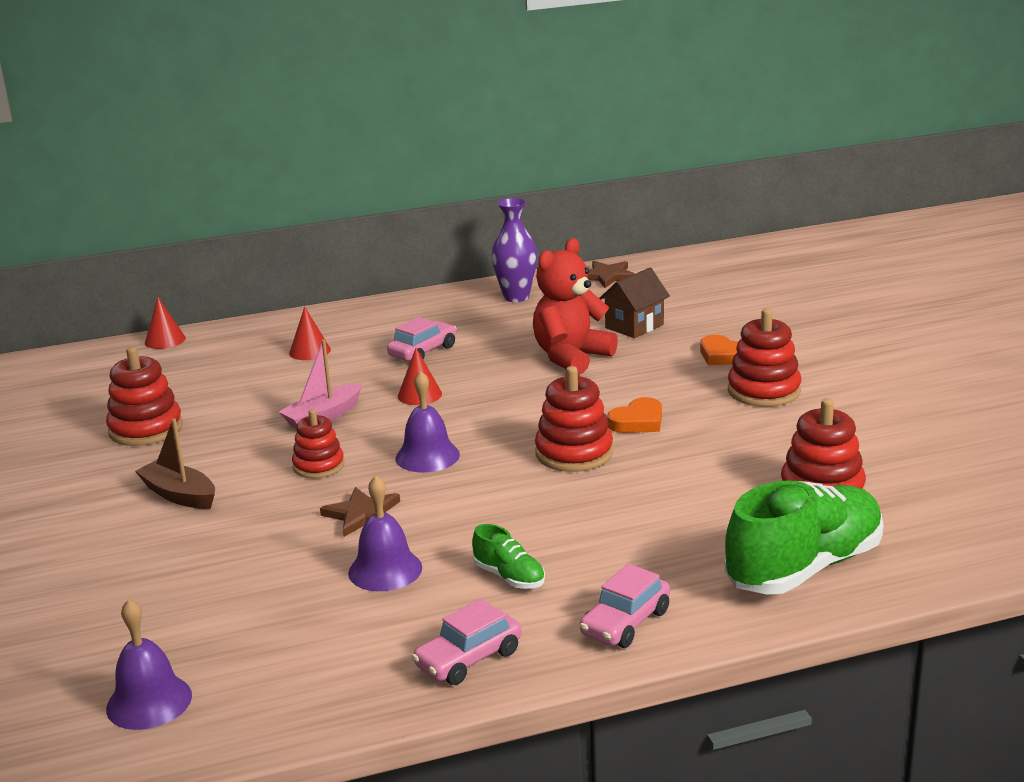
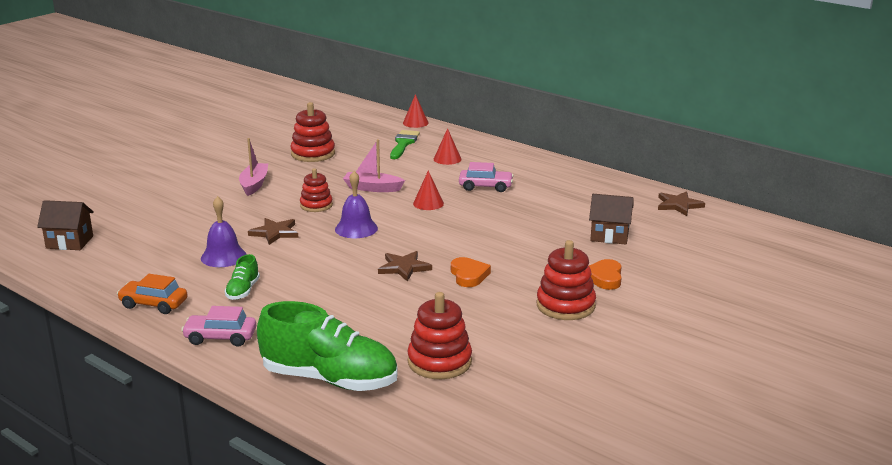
camera: 55 degrees right, 0 degrees up
(149, 702) = (69, 242): purple bell -> brown house
(179, 495) = (254, 184): brown boat -> pink boat
(218, 364) = (403, 143): none -> green brush
(468, 659) = (153, 304): pink car -> orange car
(516, 297) = (601, 188): purple vase -> none
(571, 357) = (534, 230): red teddy bear -> none
(574, 453) = (404, 268): red stacking toy -> brown star
(638, 421) = (468, 275): orange heart -> orange heart turned 120 degrees counterclockwise

